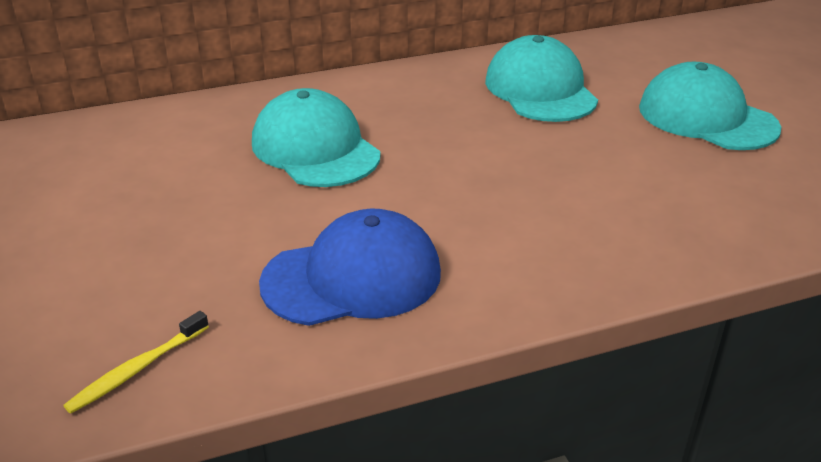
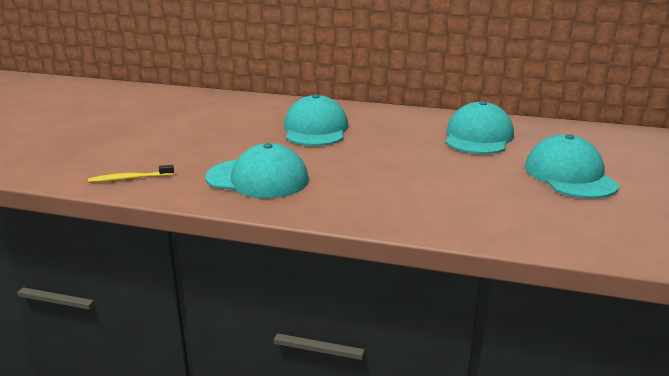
camera: 35 degrees right, 10 degrees down
(352, 277) = (258, 179): blue cap -> turquoise cap

